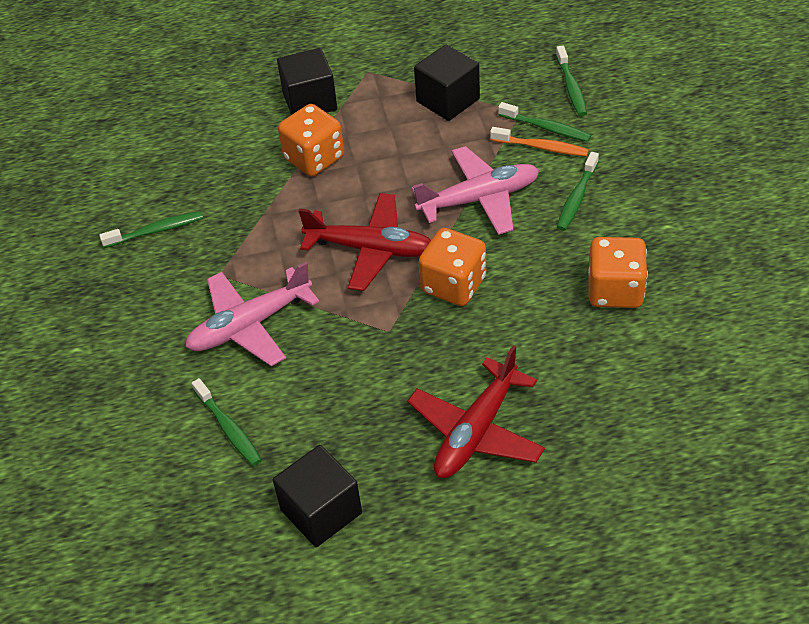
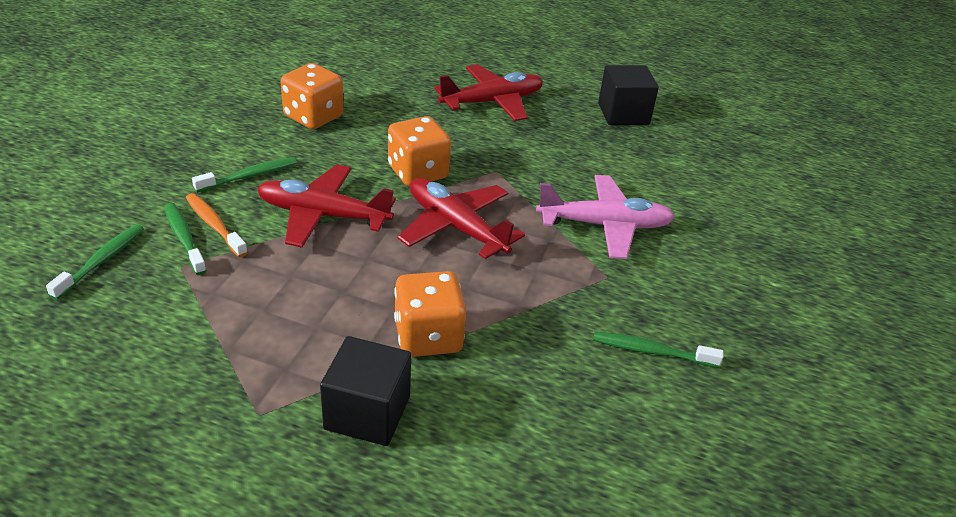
camera: 155 degrees left, 10 degrees down
(229, 428) = (661, 174): green toothbrush -> none
(448, 100) = (226, 319): black cube -> none
(479, 199) = (323, 215): pink plane -> red plane

